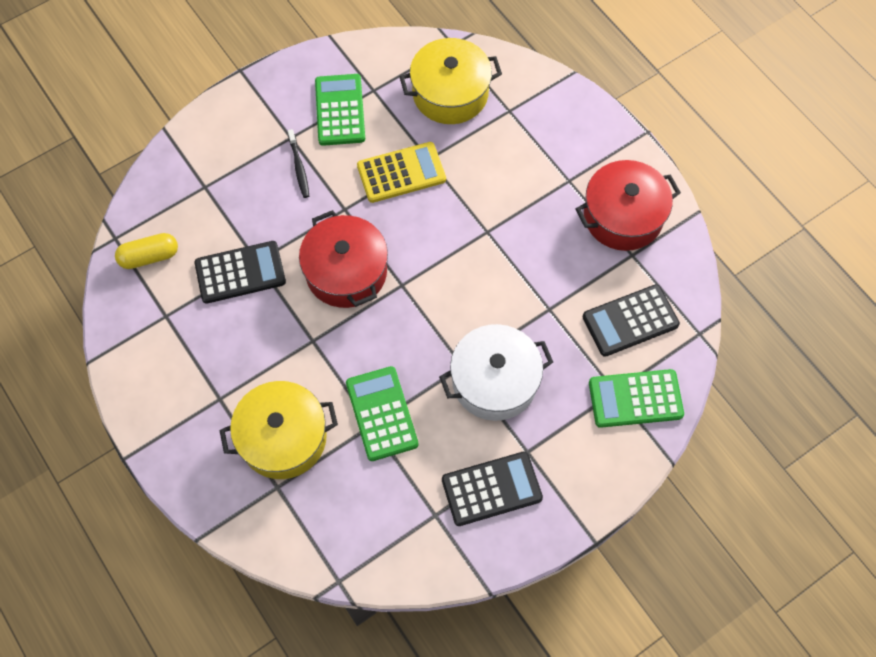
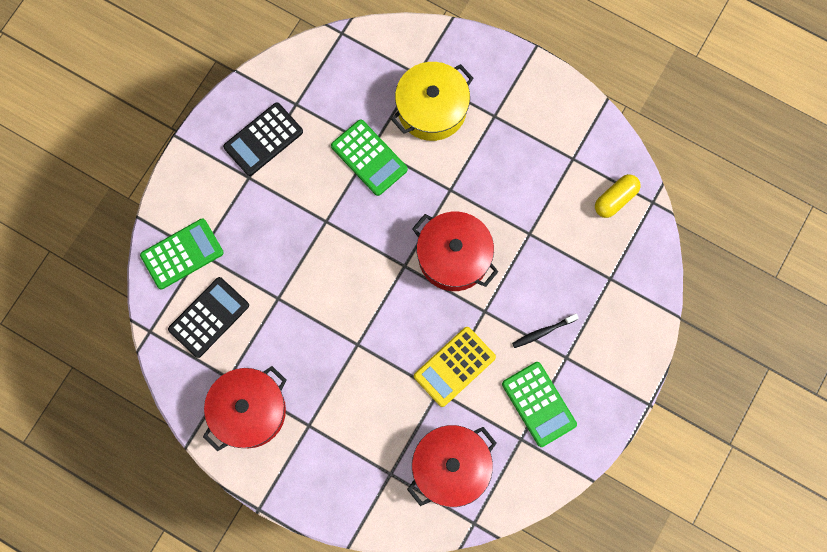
camera: 155 degrees right, 10 degrees up
(240, 273) = (536, 218): black calculator -> none
(299, 167) = (543, 332): black toothbrush -> black toothbrush turned 75 degrees counterclockwise
(450, 93) = (451, 467): yellow pot -> red pot
(494, 381) = (296, 220): white pot -> none

